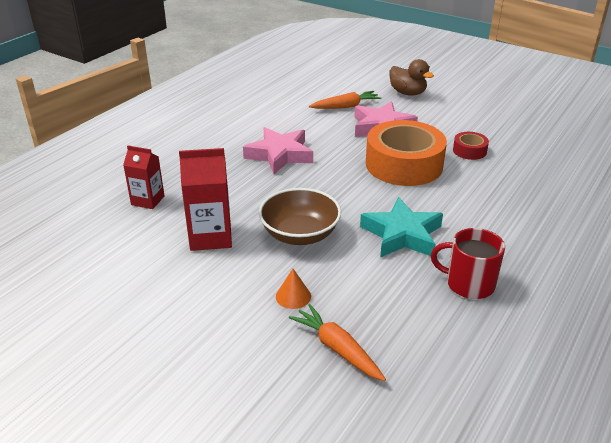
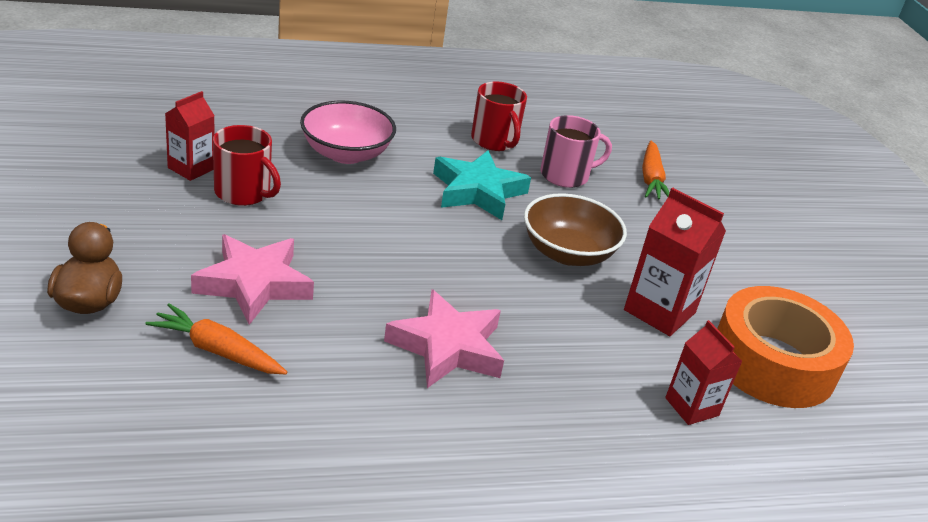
camera: 140 degrees left, 0 degrees up
(293, 296) = (641, 220): orange cone -> none
(386, 294) = (565, 175): none -> pink mug
(404, 164) = (339, 231): orange tape -> orange tape (772, 362)
(469, 151) = (243, 192): red tape -> red mug
(493, 201) = (346, 153): none -> pink bowl
(508, 144) = (191, 168): none -> red carton

